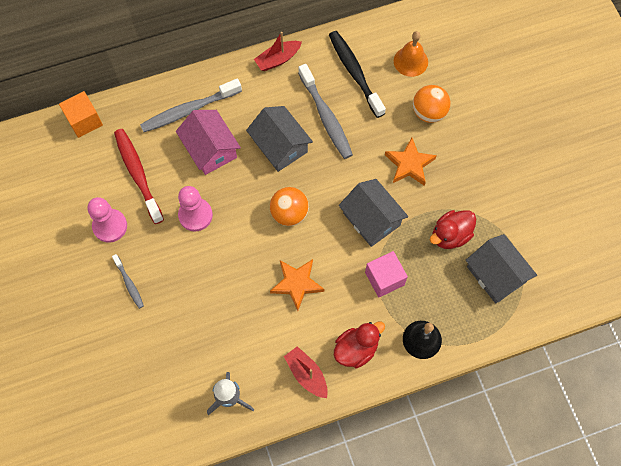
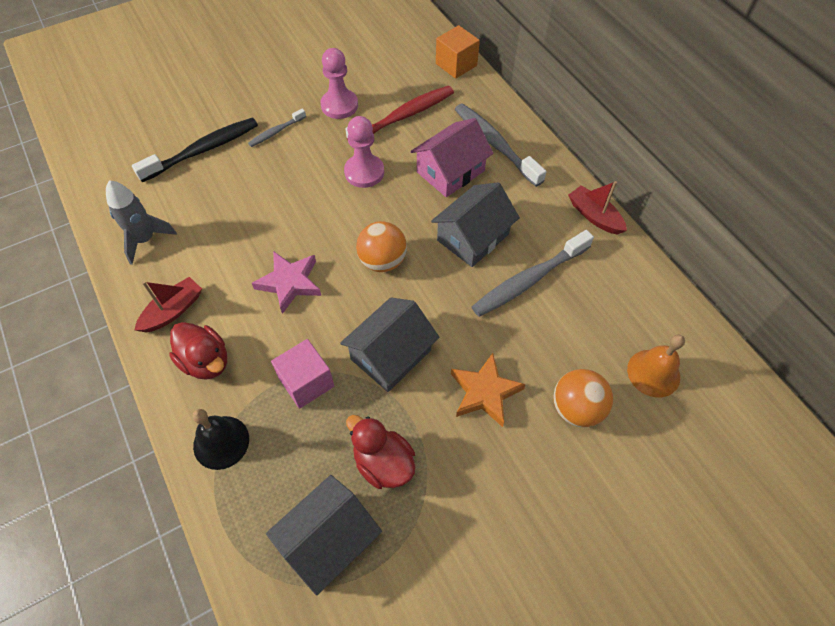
camera: 80 degrees right, 10 degrees down
(296, 284) = (289, 283): orange star -> pink star
(354, 72) = (607, 304): black toothbrush -> black toothbrush (203, 150)

